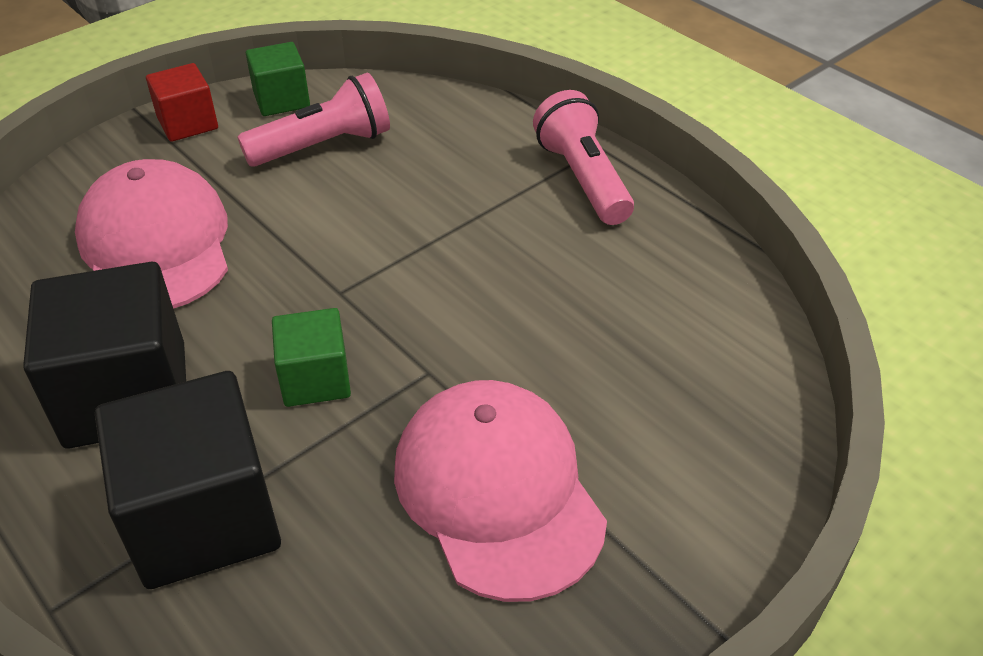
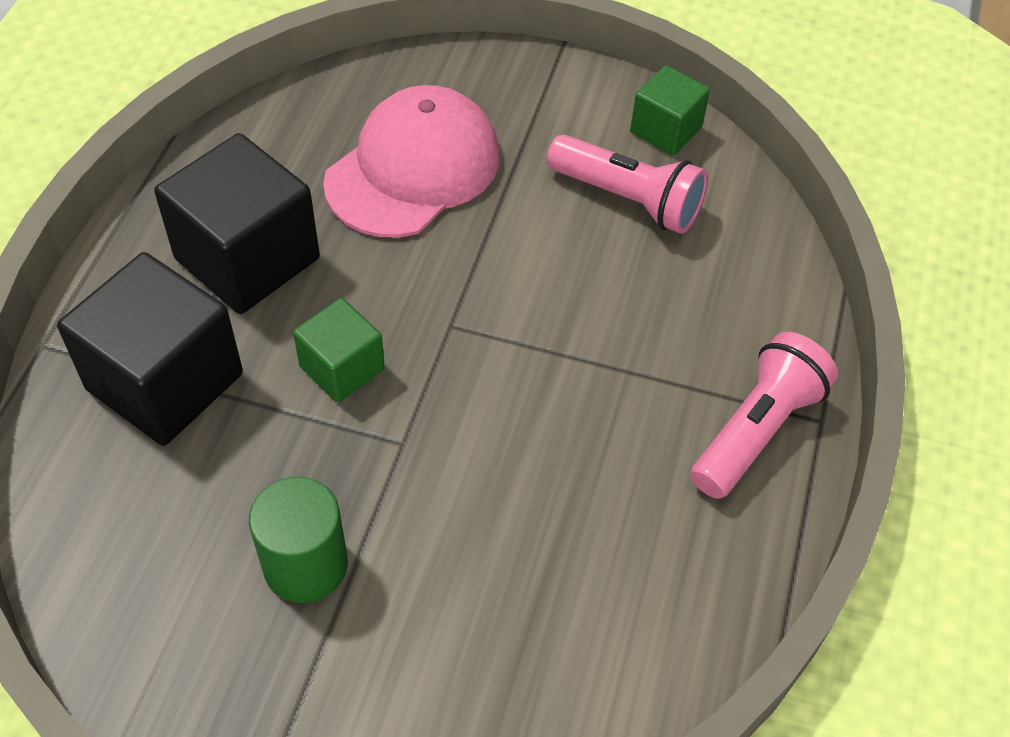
camera: 55 degrees right, 10 degrees up
(187, 123) = (576, 89): red cube -> none
(498, 491) = (305, 565): pink cap -> green cylinder

